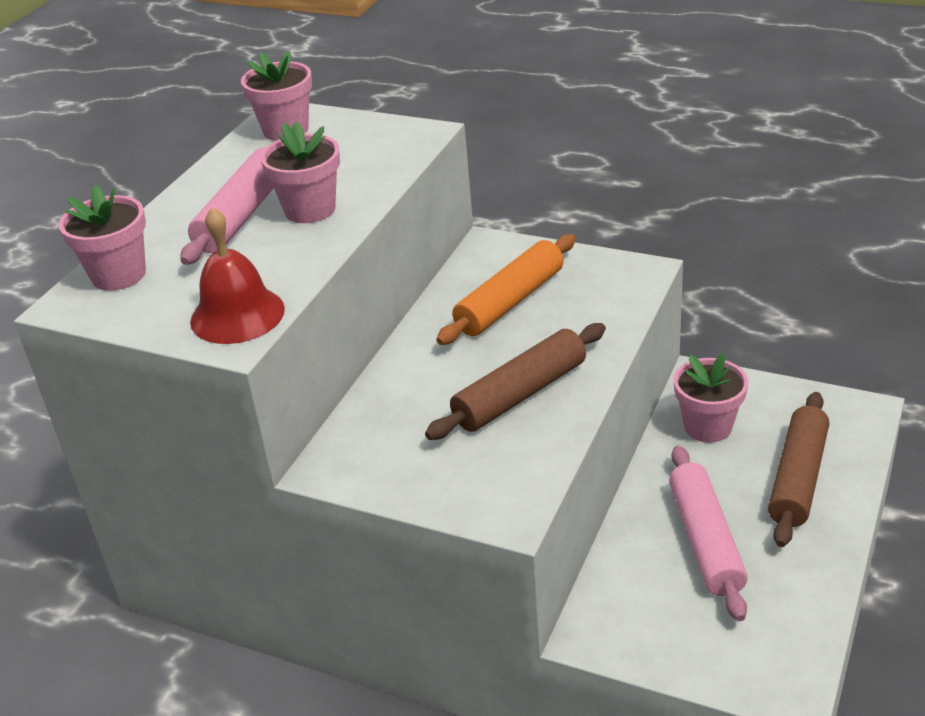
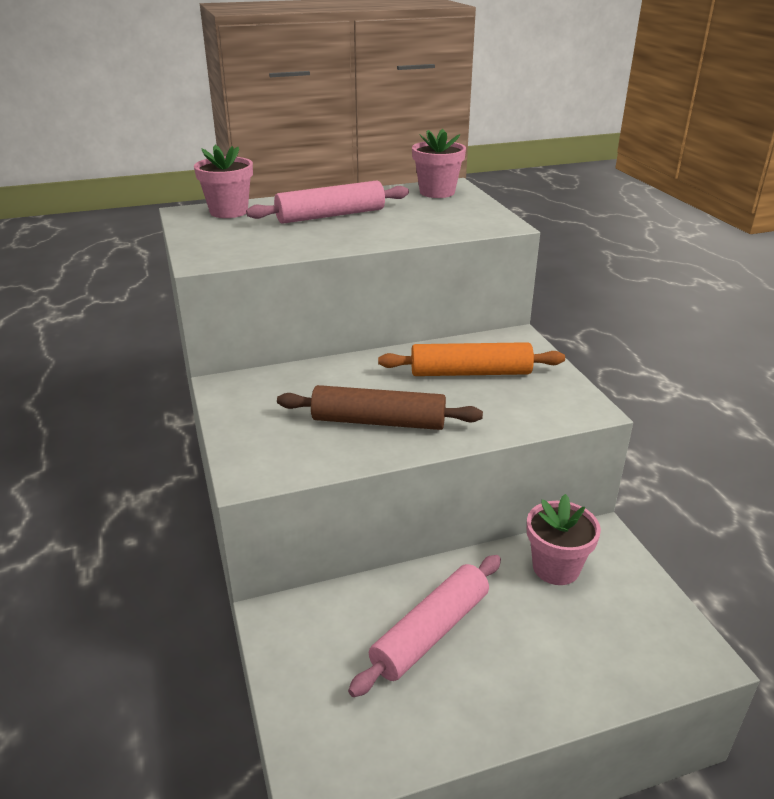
camera: 45 degrees right, 5 degrees down
(237, 315) = (228, 252): red bell -> none
(310, 209) = (364, 228): pink flower pot -> none
(798, 478) = (564, 654): brown rolling pin -> none

